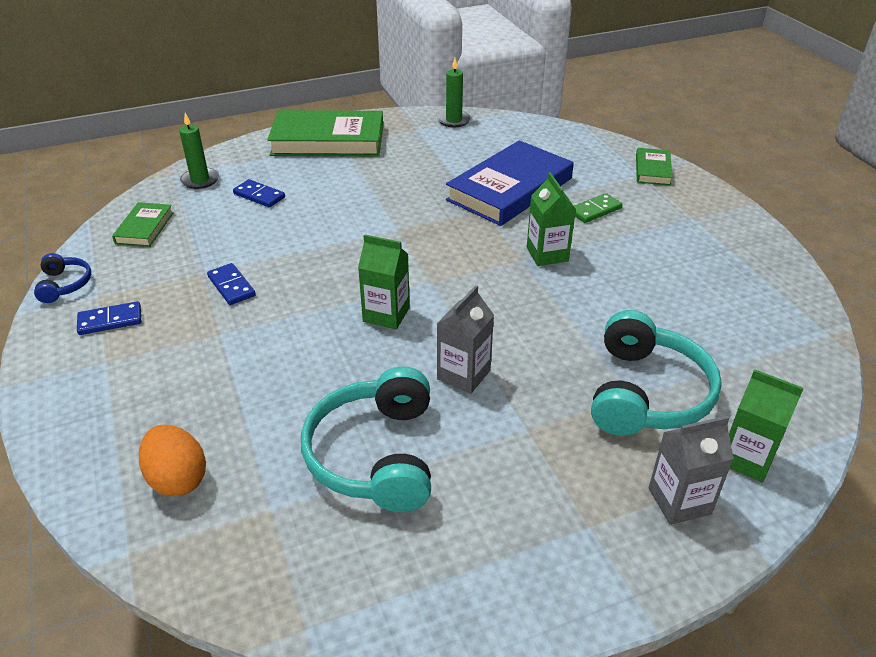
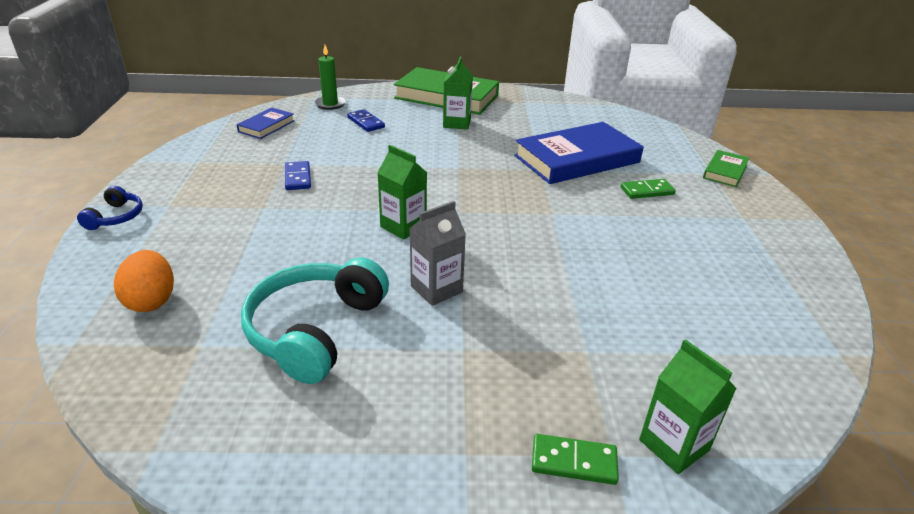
camera: 20 degrees right, 5 degrees down
(64, 285) = (183, 150): blue headphones -> blue headphones (116, 217)
(110, 321) = (194, 180): blue domino -> none
(145, 228) = (266, 126): green book -> blue book
(454, 120) = (561, 102): green candle -> none
(547, 254) = (578, 215): green carton -> green carton (457, 123)
(646, 393) = (601, 353): turquoise headphones -> none
(679, 501) = (574, 462): grey carton -> green domino

